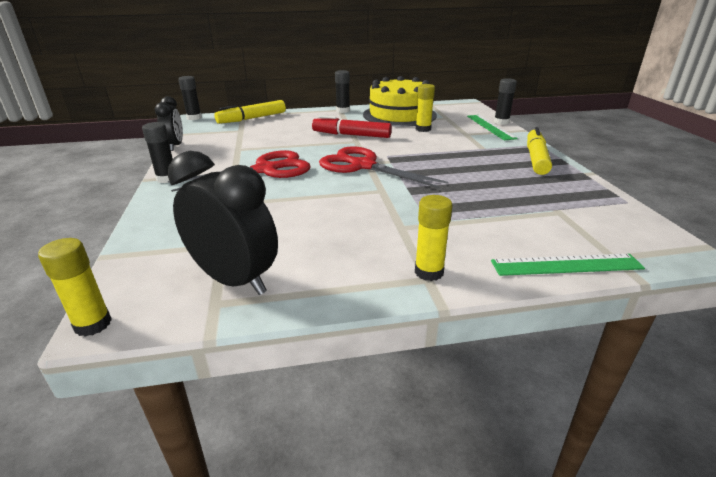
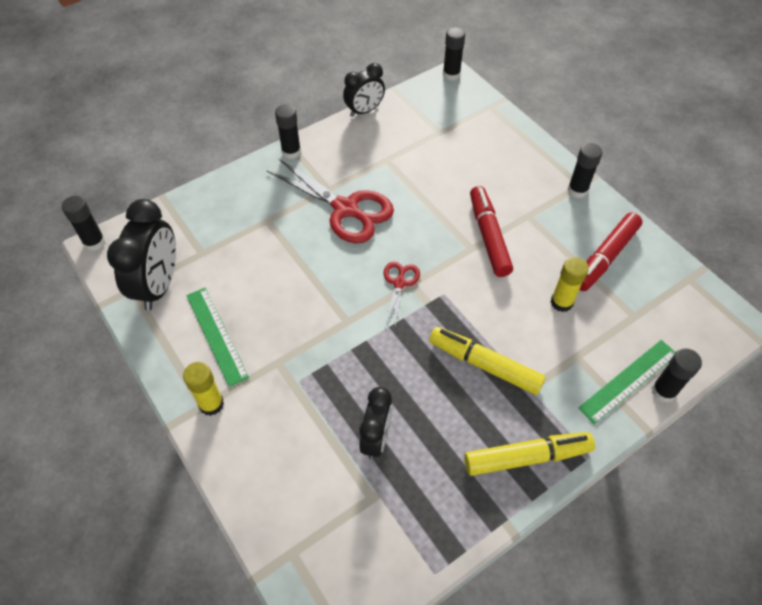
camera: 65 degrees right, 25 degrees up
(93, 324) = (94, 242): yellow glue stick -> black glue stick
(252, 118) = (483, 121): yellow marker -> yellow marker (484, 365)
(363, 166) = (399, 283): red scissors -> red scissors, size x0.51
(399, 115) = (605, 257): yellow cake -> red marker
(504, 200) = (376, 438): none -> black clock
(566, 265) = (260, 510): green ruler -> green ruler (216, 335)

